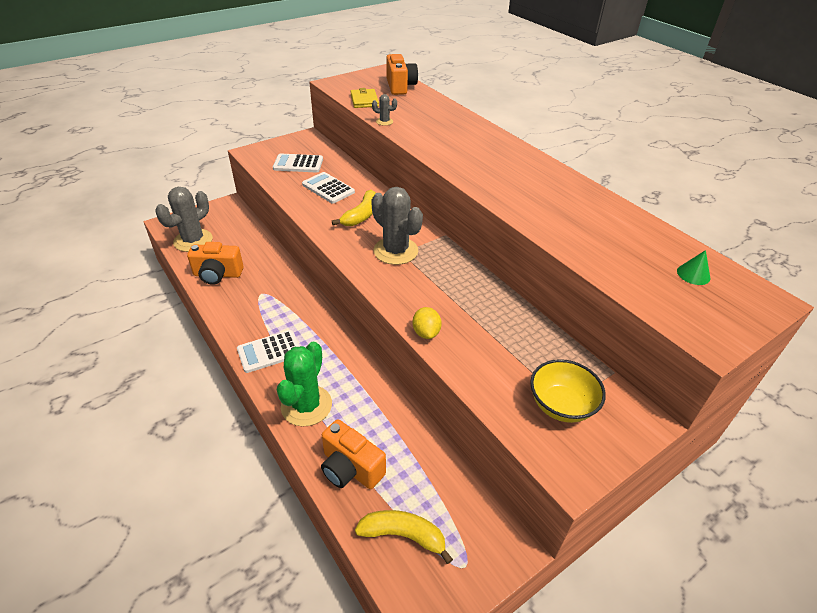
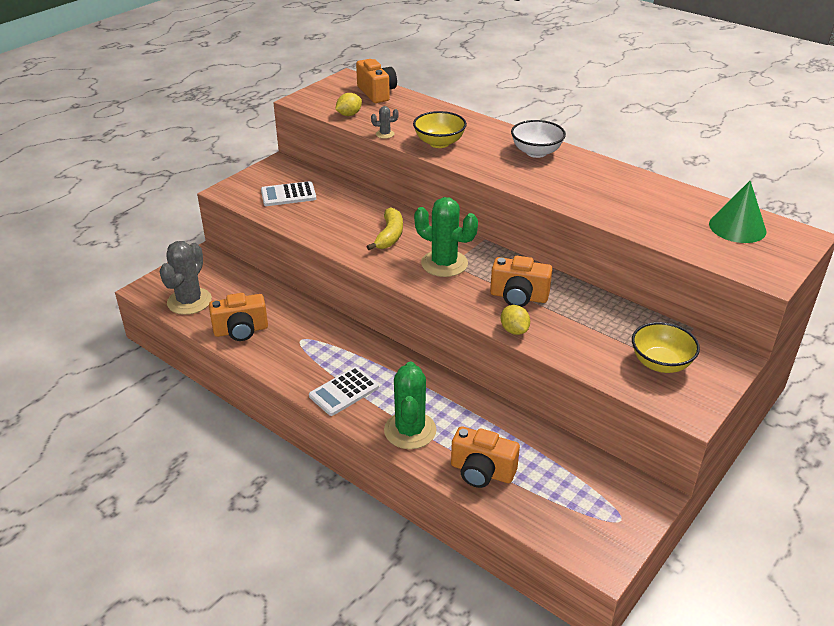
camera: 15 degrees left, 5 degrees down
(328, 188) = (337, 215): white calculator -> none
(364, 100) = (349, 114): yellow wallet -> yellow lemon
(395, 251) = (444, 263): grey cactus -> green cactus
(403, 535) = (557, 511): yellow banana -> none
(428, 137) = (439, 143): none -> yellow bowl
(448, 298) = (518, 297): none -> orange camera
(515, 160) = (536, 152): none -> white bowl
(693, 274) = (737, 227): green cone -> green cone, size x1.94

